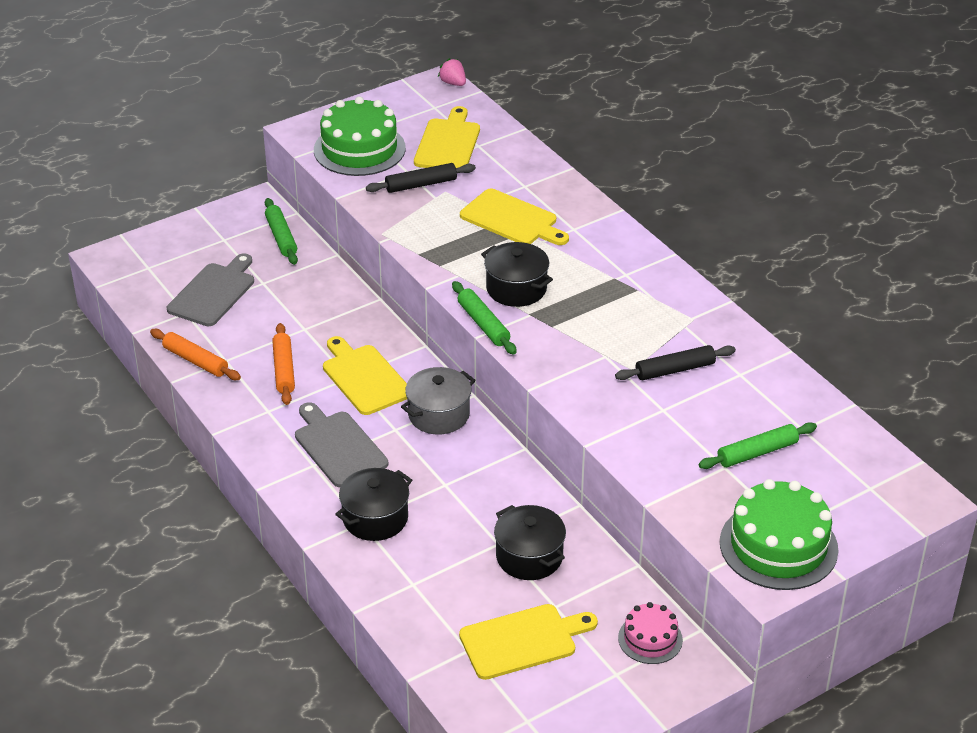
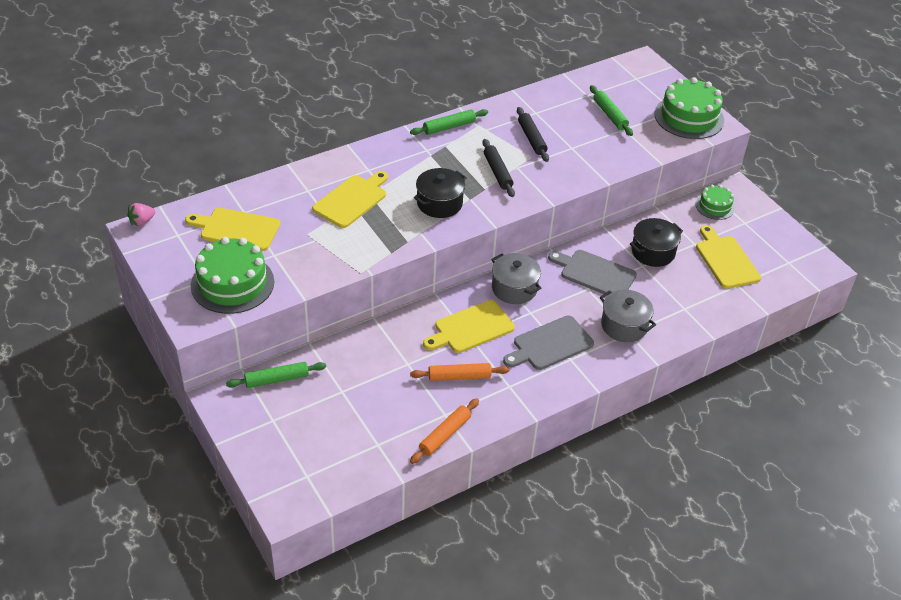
camera: 90 degrees left, 5 degrees up
(213, 292) = (351, 425): grey cutting board -> grey cutting board (595, 273)
(375, 518) = (624, 325): black pot -> grey pot
(421, 185) = (295, 247): black rolling pin -> black rolling pin (498, 172)
(483, 324) = (480, 222): green rolling pin -> green rolling pin (449, 127)
(650, 639) = (715, 206): pink cake -> green cake

